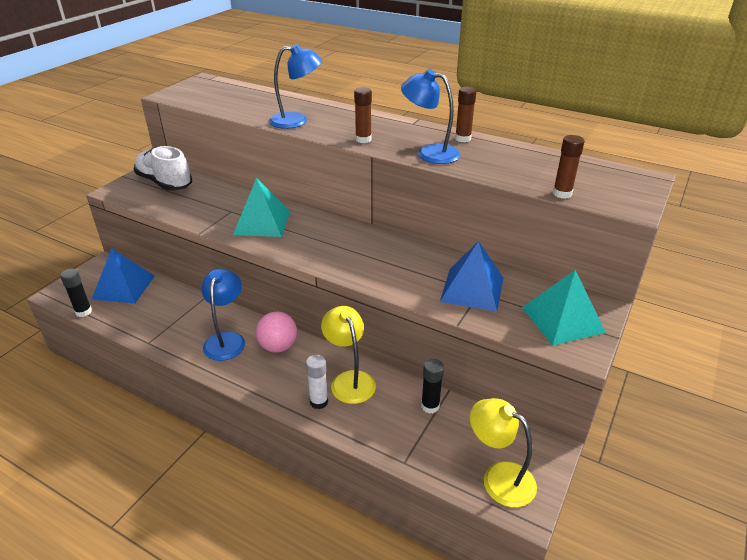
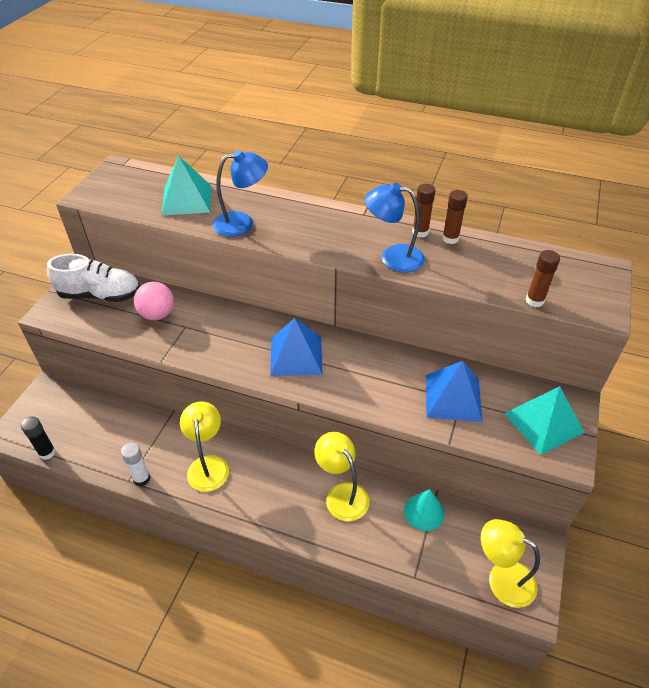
camera: 10 degrees left, 10 degrees up
(124, 287) = (80, 415): blue pyramid -> blue pyramid (296, 355)
(165, 183) = (100, 295): white shoe -> white shoe turned 150 degrees clockwise
(226, 339) = (208, 465): blue lamp -> yellow lamp
(262, 222) = (223, 338): turquoise pyramid -> turquoise pyramid (186, 199)
(278, 346) = (262, 465): pink ball -> pink ball (157, 314)
(319, 402) = (319, 524): white glue stick -> white glue stick (142, 478)
(363, 139) = (320, 244): brown glue stick -> brown glue stick (450, 239)
(430, 406) = (424, 512): black glue stick -> turquoise cone

